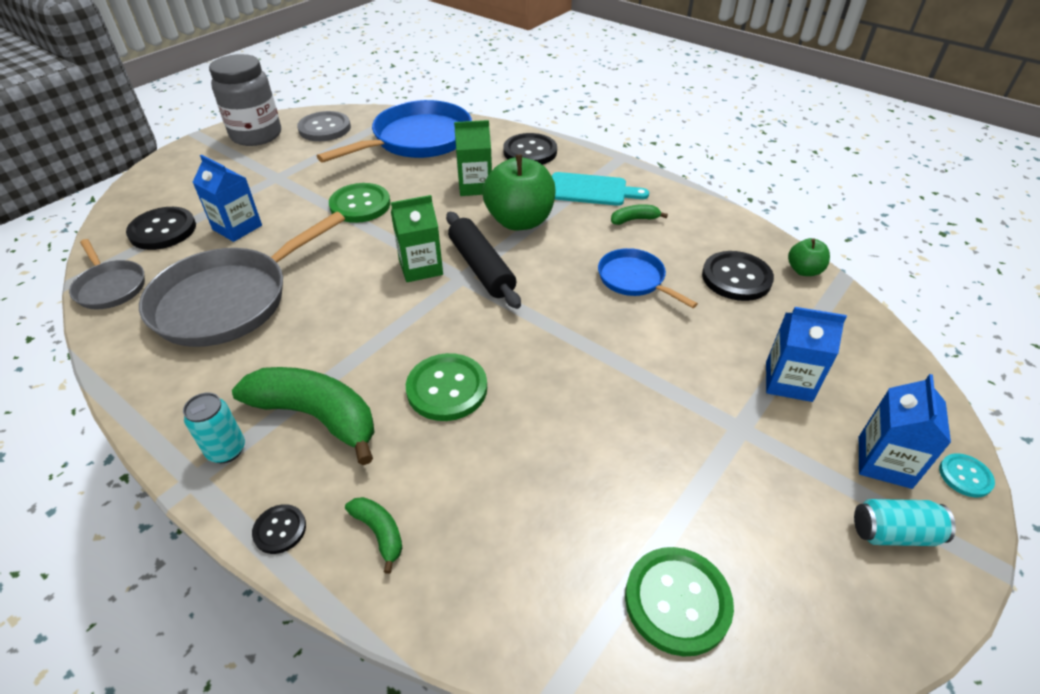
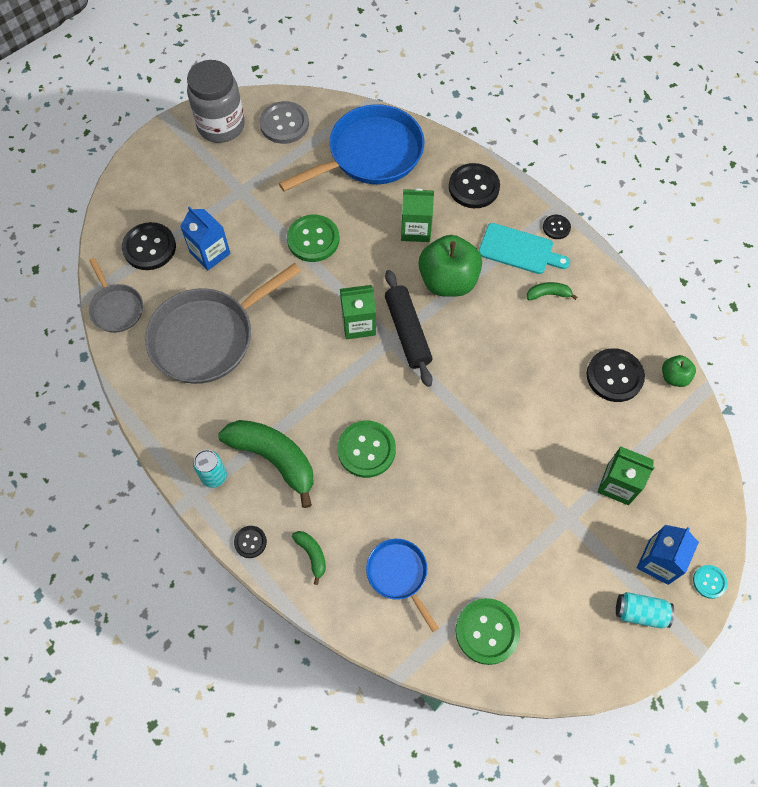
camera: 10 degrees right, 20 degrees up
(624, 171) = (556, 227): none -> black button
(634, 279) = (529, 365): blue pan -> blue pan (399, 574)
(788, 381) = (618, 484): blue carton -> green carton

